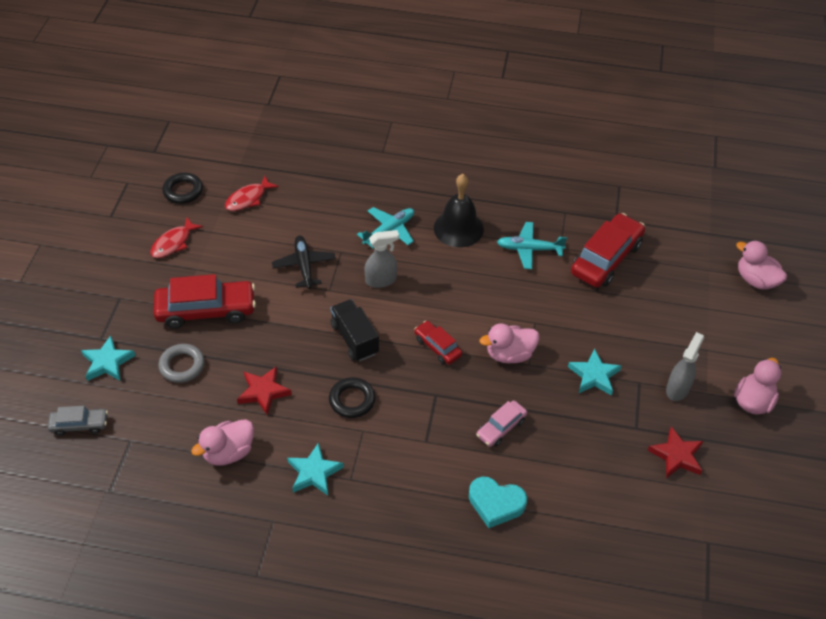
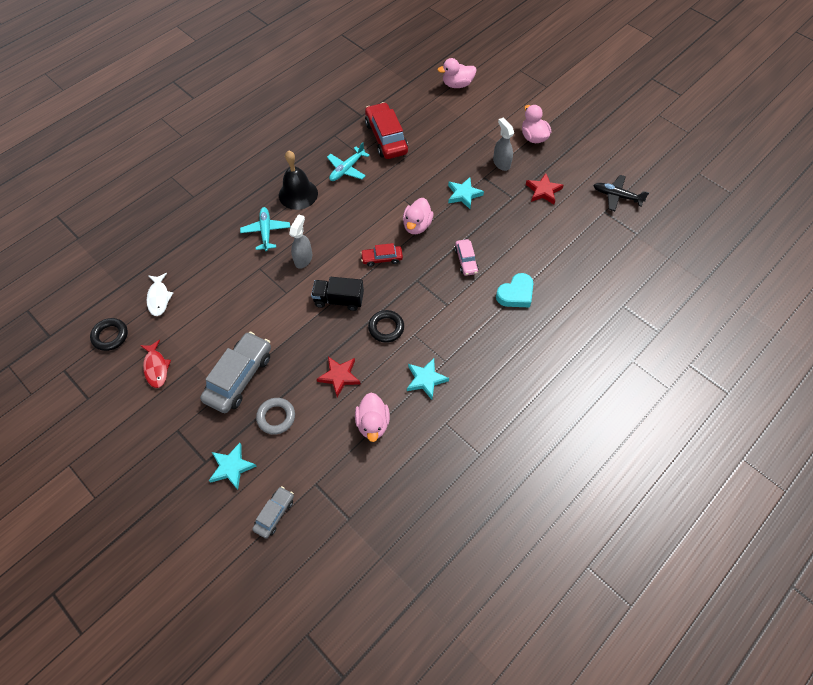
camera: 55 degrees left, 10 degrees up
(206, 310) = (239, 377): red car -> grey car
(248, 198) = (159, 298): red fish -> white fish
(304, 265) = (252, 296): black plane -> black plane (617, 196)

